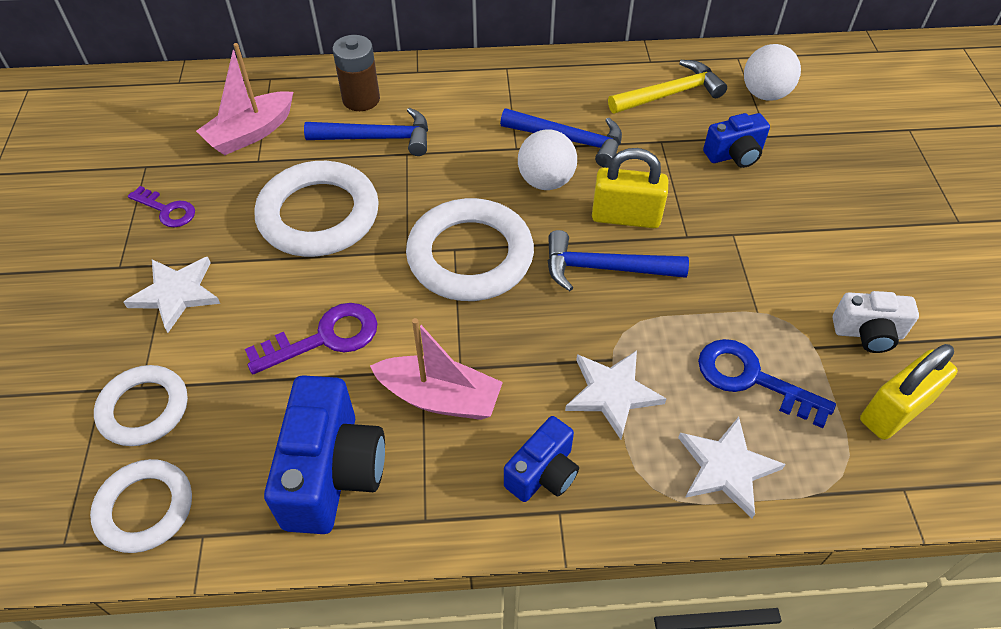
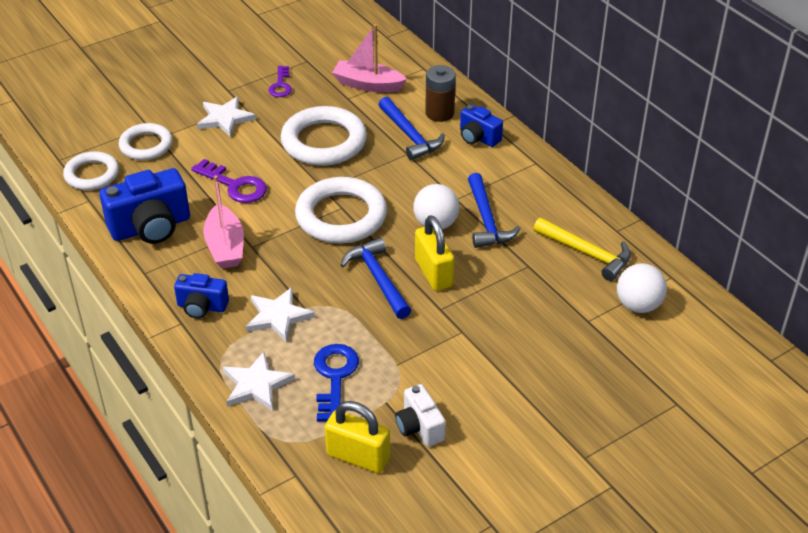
camera: 60 degrees right, 10 degrees down
(734, 155) = (548, 308): blue camera -> blue camera (478, 138)

